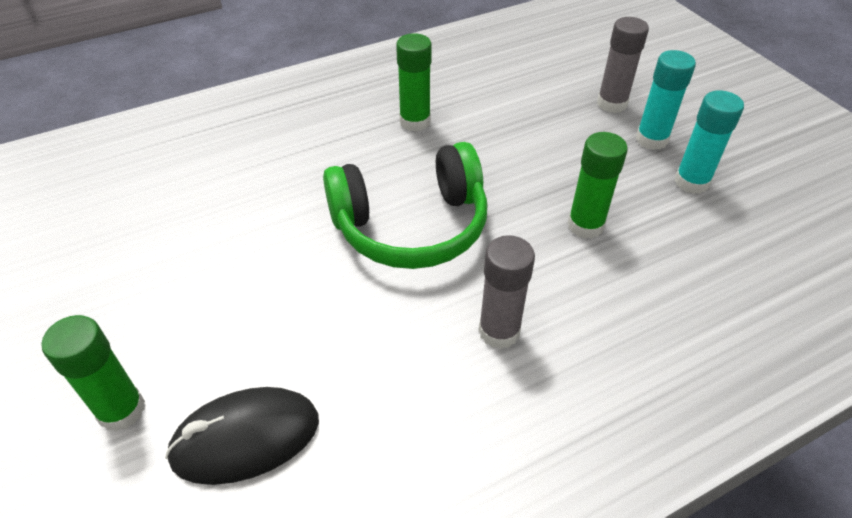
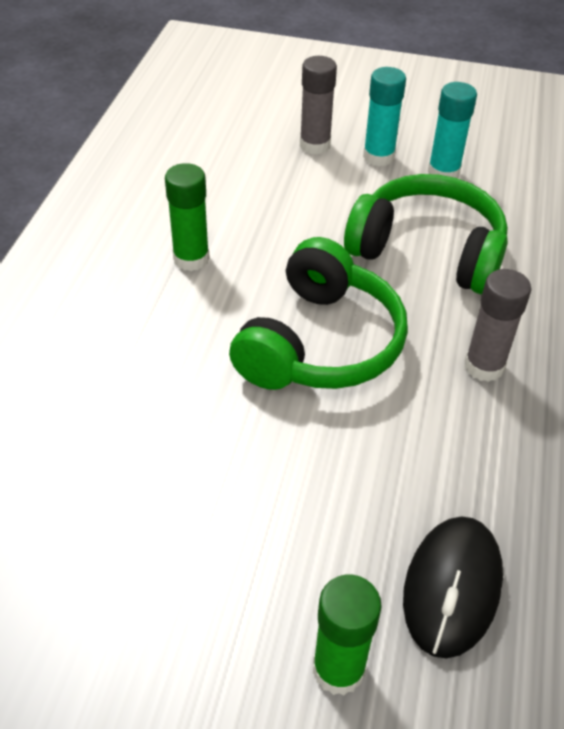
camera: 50 degrees left, 0 degrees up
(585, 225) = (428, 251): green glue stick -> green headphones

